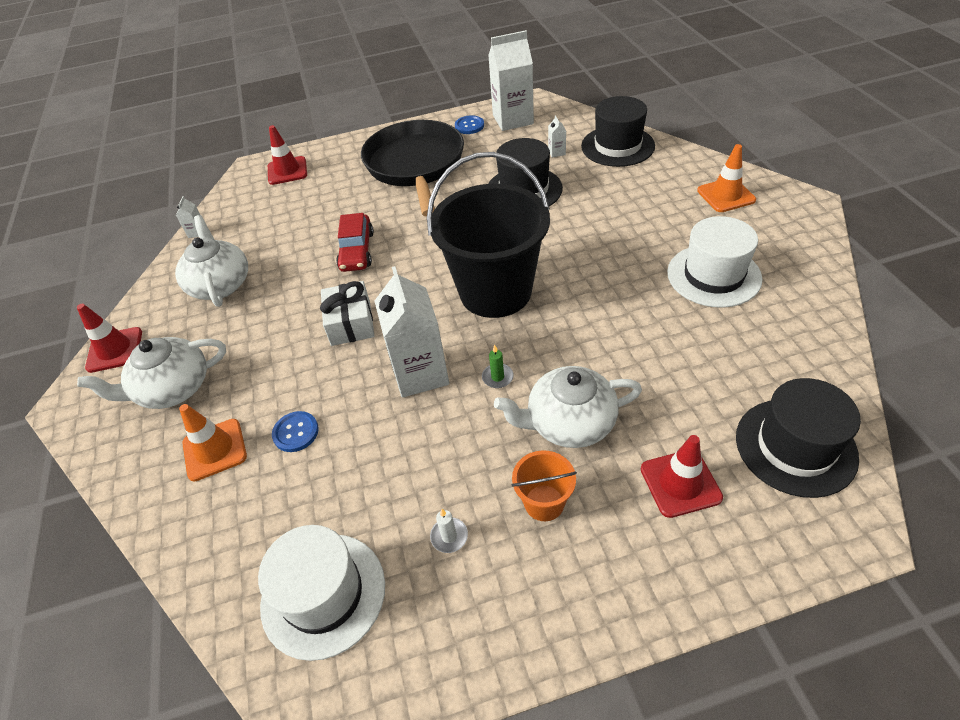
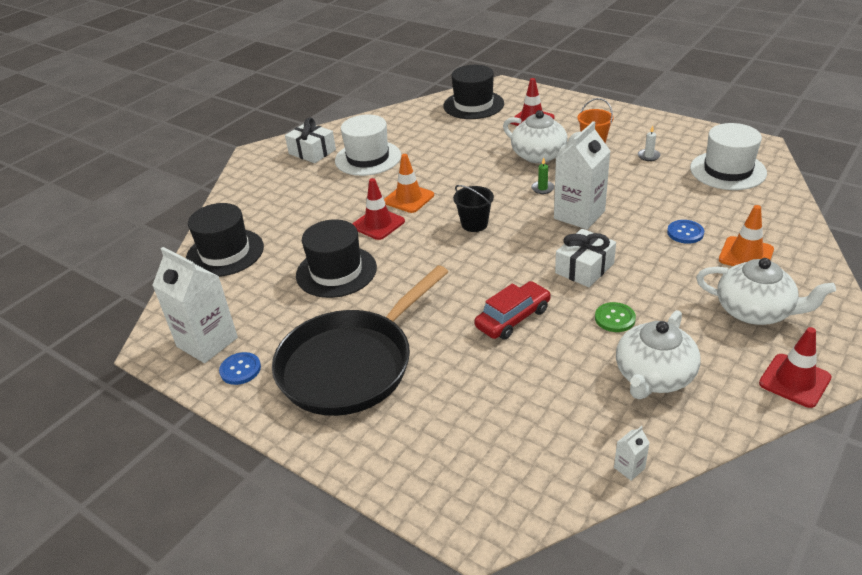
camera: 130 degrees left, 10 degrees down
(283, 302) = (615, 318): none -> green button
(287, 171) = (453, 479): red traffic cone -> red traffic cone (378, 224)
(495, 292) = (474, 224): black bucket -> black bucket, size x0.42
(556, 152) = (258, 281): white carton -> none
(726, 195) = (269, 181): orange traffic cone -> orange traffic cone (409, 198)
(772, 241) = (312, 152): none -> white gift

